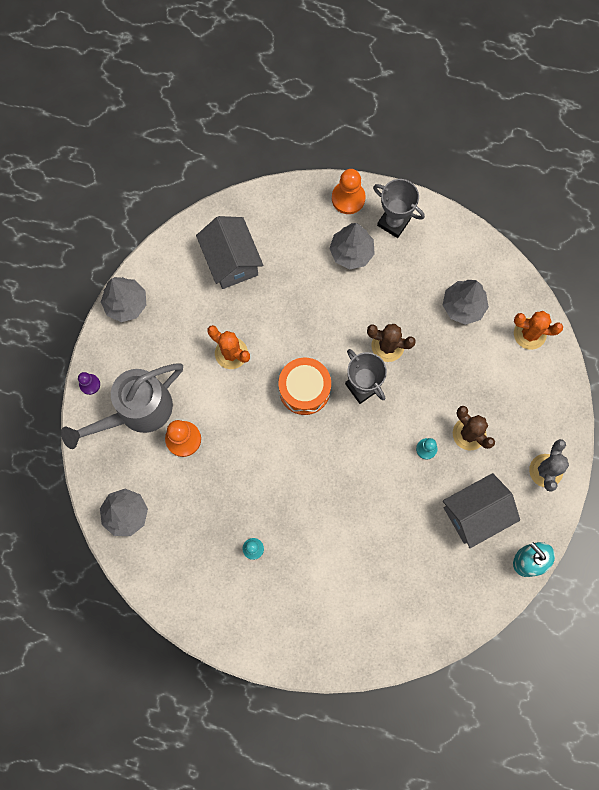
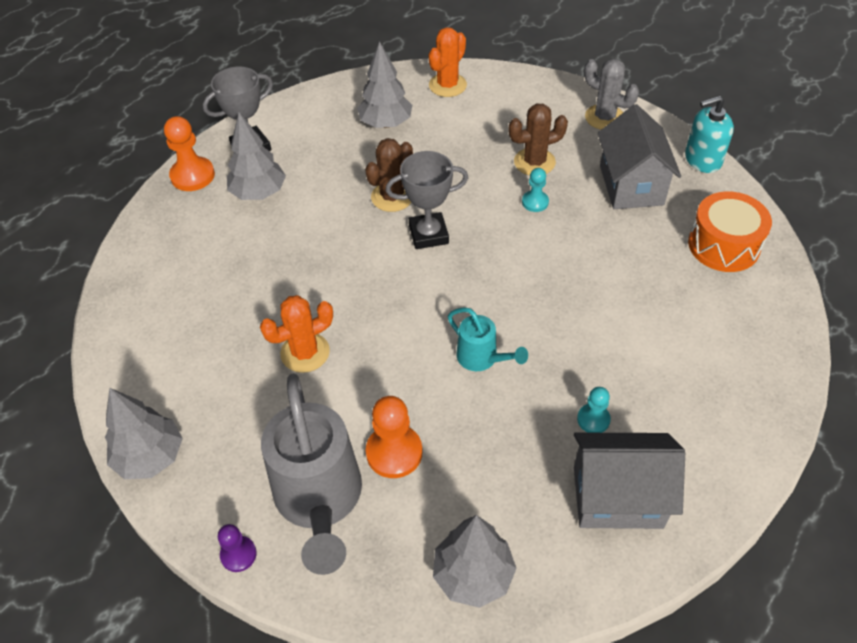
camera: 65 degrees left, 25 degrees down
(231, 261) = (182, 311): grey house -> grey house (617, 497)
(271, 464) = (481, 358): none -> turquoise watering can
(304, 389) = (400, 291): orange drum -> orange drum (723, 245)

